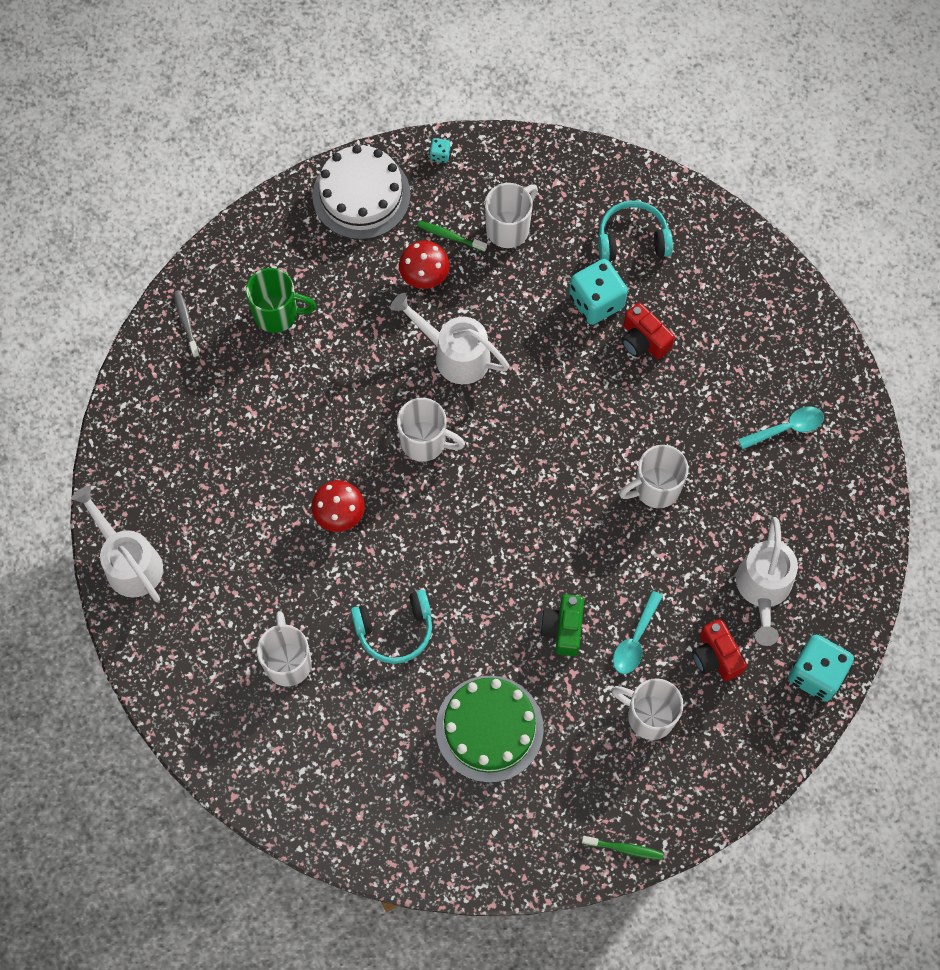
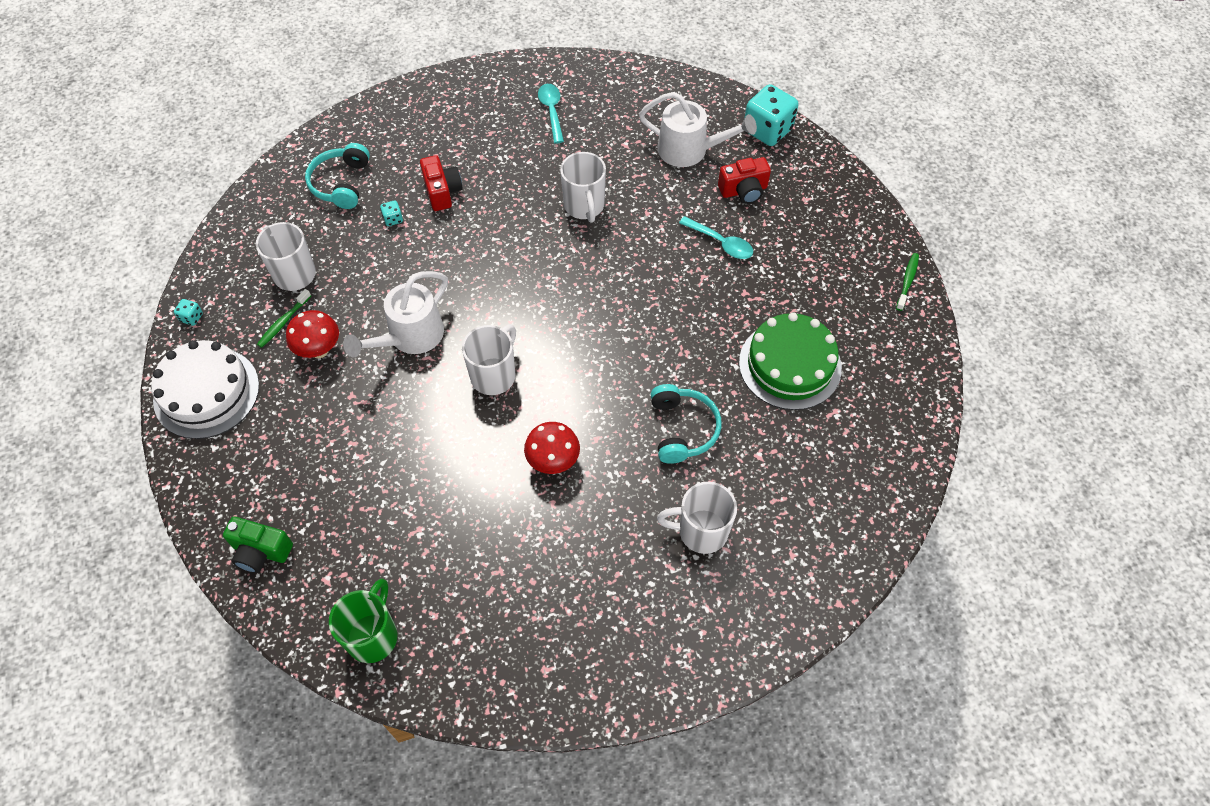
camera: 80 degrees left, 10 degrees down
(128, 561) = (560, 684): white watering can -> none
(186, 323) = (290, 585): grey toothbrush -> none
(277, 314) = (312, 490): green mug -> green mug (373, 635)
(563, 629) = (702, 293): green camera -> green camera (261, 551)
(596, 301) = (393, 219): turquoise dice -> turquoise dice, size x0.42
(643, 340) = (442, 192): red camera -> red camera turned 75 degrees counterclockwise
(649, 716) = (790, 244): white mug -> none

